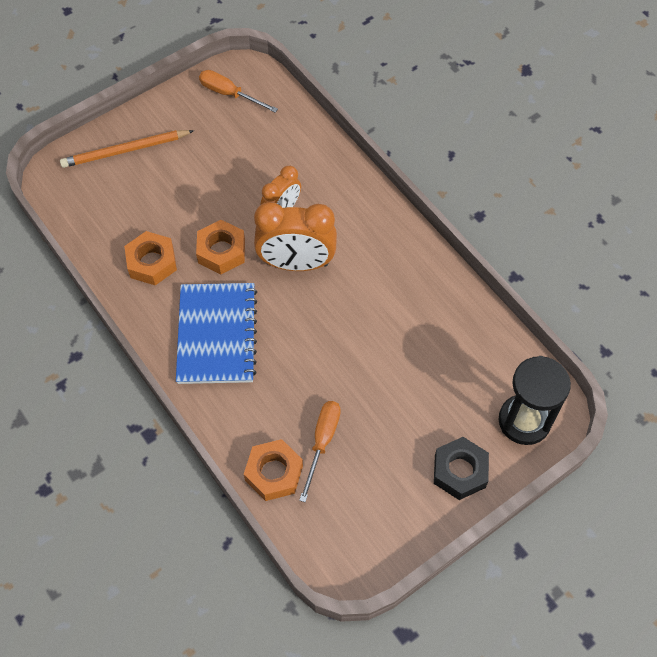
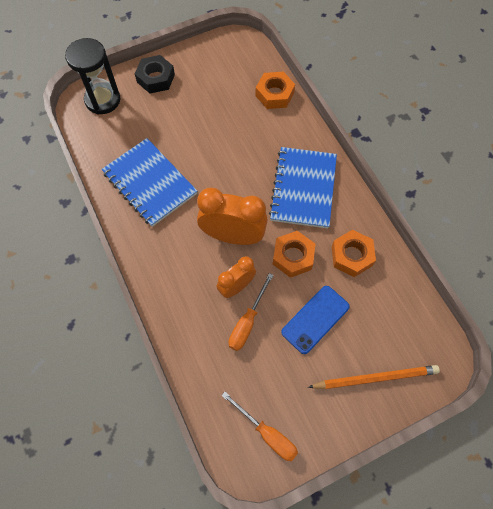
camera: 170 degrees left, 5 degrees up
(190, 192) = (315, 319): none -> blue phone
(322, 442) = (239, 107): orange screwdriver -> orange screwdriver (247, 322)
(416, 311) = (149, 183): none -> blue notebook

